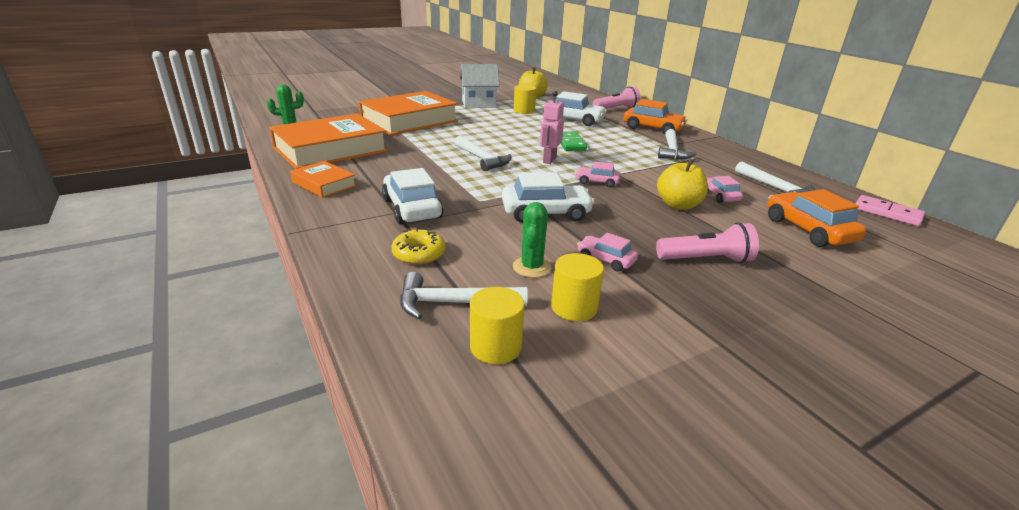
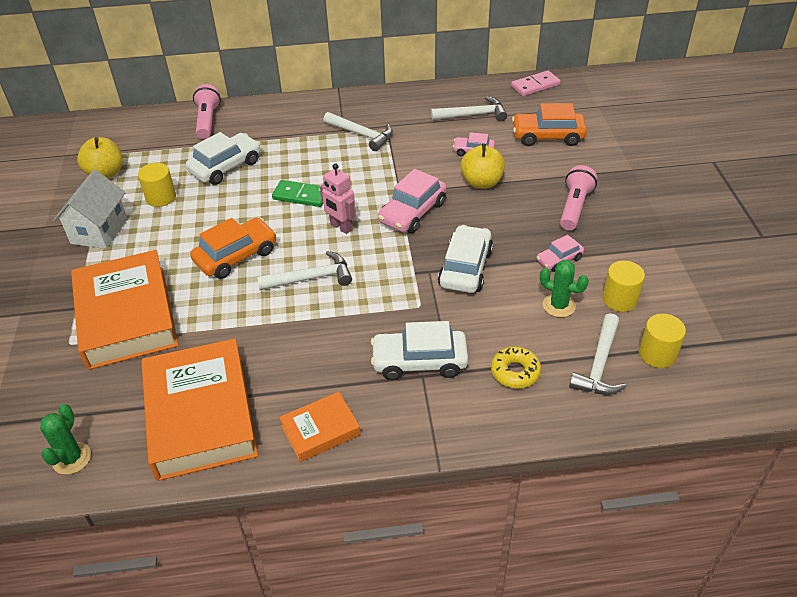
camera: 65 degrees left, 15 degrees up
(597, 182) = (412, 212): pink car -> pink car, size x1.77
(652, 128) = (290, 120): orange car -> orange car (236, 256)

